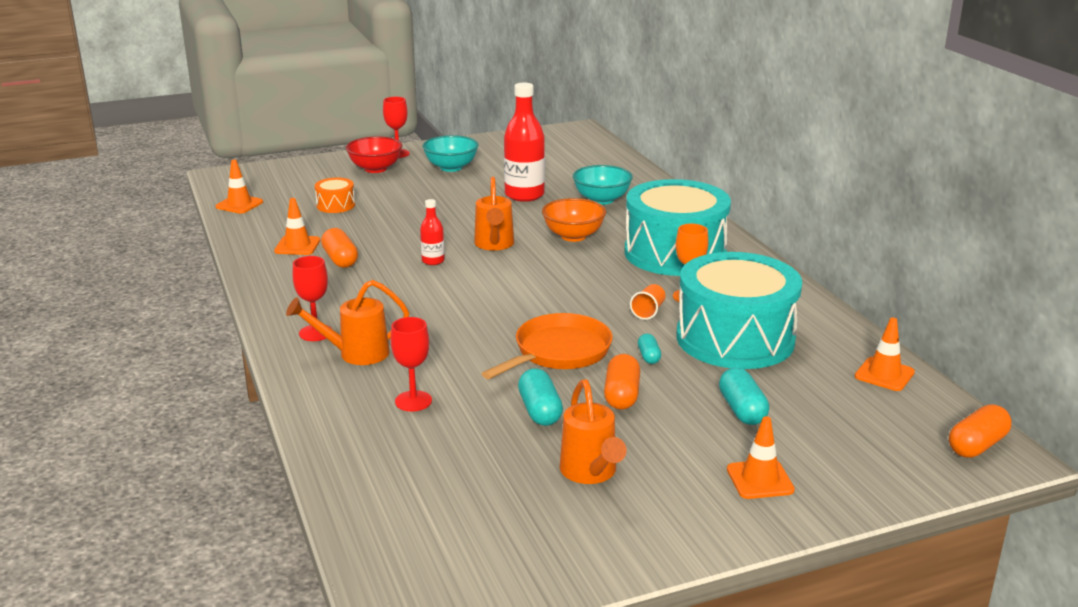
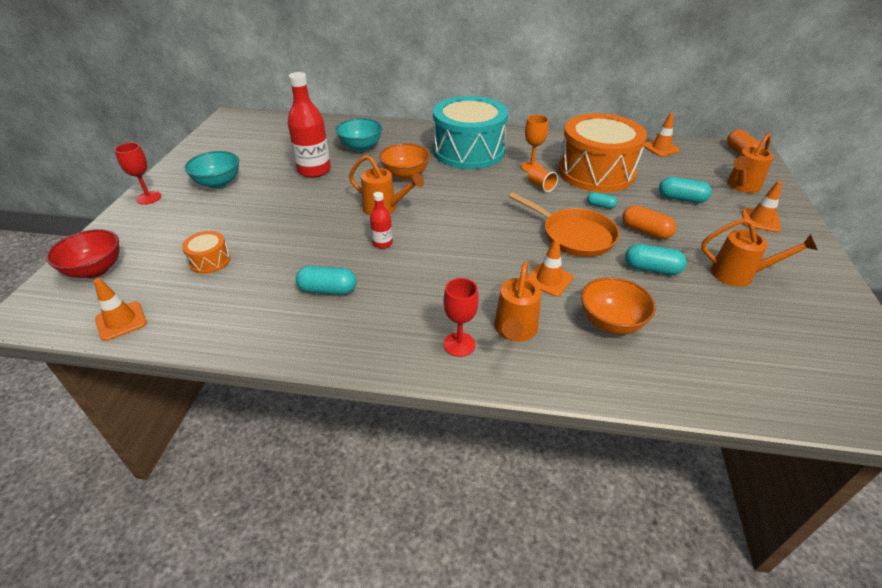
camera: 60 degrees left, 15 degrees up
(297, 246) = (270, 308): orange traffic cone -> orange traffic cone (549, 280)
(340, 259) = (328, 290): orange capsule -> turquoise capsule
(375, 169) = (163, 218): red bowl -> red bowl (95, 270)
(413, 401) = (611, 322): red goblet -> orange bowl
(558, 352) = (574, 235): orange pan -> orange pan turned 150 degrees clockwise
(735, 339) = (596, 172): turquoise drum -> orange drum
(850, 455) = (741, 186): none -> orange watering can

